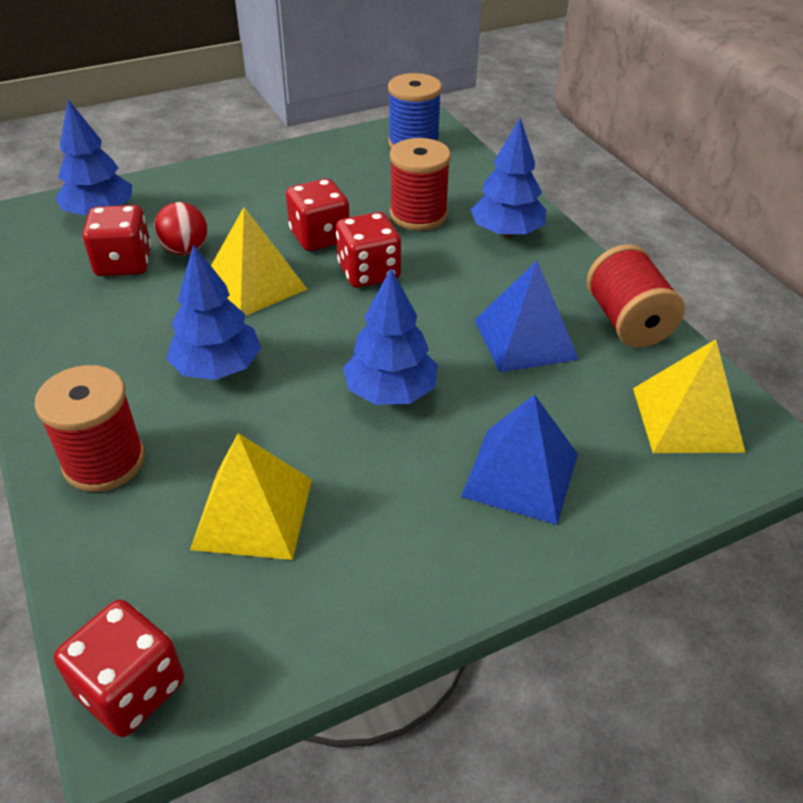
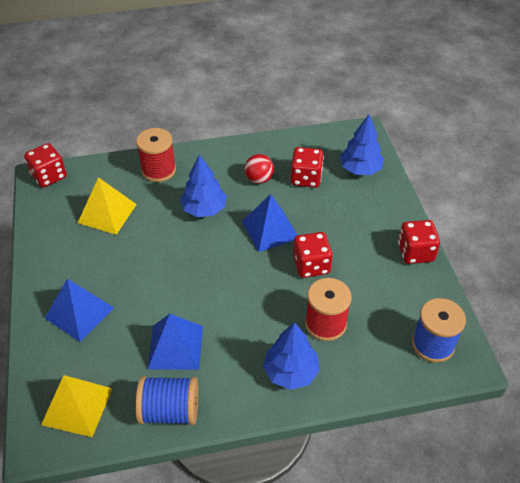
camera: 105 degrees right, 5 degrees up
(185, 250) = (312, 203): red ball -> red ball (259, 179)
(255, 284) = (270, 230): yellow pyramid -> blue pyramid
(368, 272) = (266, 283): red dice -> red dice (415, 252)
(390, 392) = (158, 273): blue tree -> none
(627, 322) = (170, 410): red spool -> blue spool

